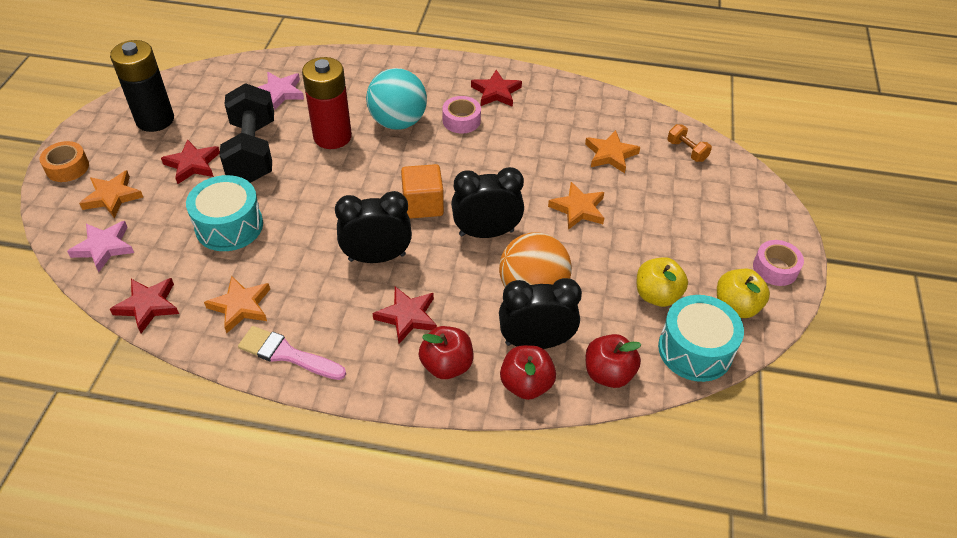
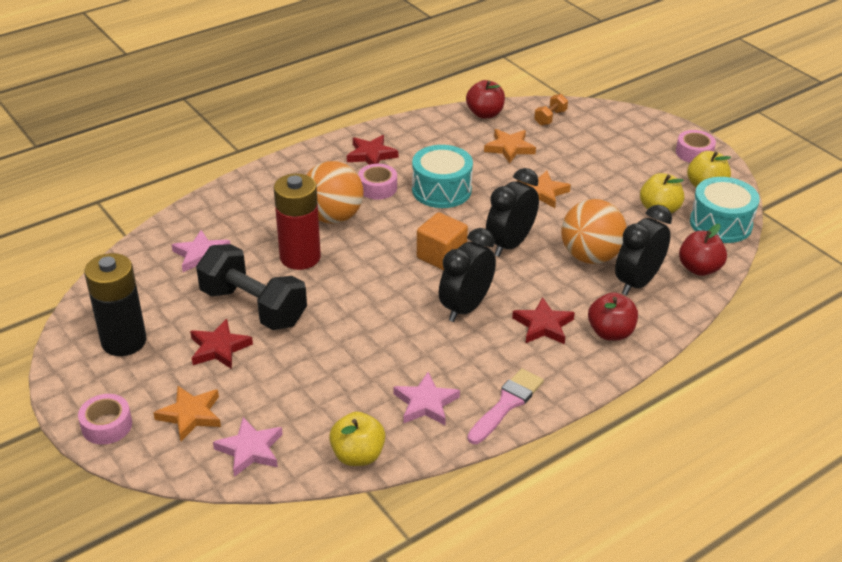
camera: 45 degrees left, 10 degrees down
(67, 167) = (107, 425): orange tape -> pink tape
(148, 306) = (358, 455): red star -> yellow apple
(229, 226) = (326, 365): turquoise drum -> turquoise drum (441, 190)
(240, 306) = (425, 403): orange star -> pink star
(287, 354) = (507, 404): pink brush -> pink brush turned 150 degrees clockwise
(398, 122) = (333, 217): turquoise ball -> orange ball
(526, 384) = (668, 307): red apple -> red apple (485, 114)
(686, 151) = (550, 118): orange dumbbell -> orange dumbbell turned 60 degrees counterclockwise

